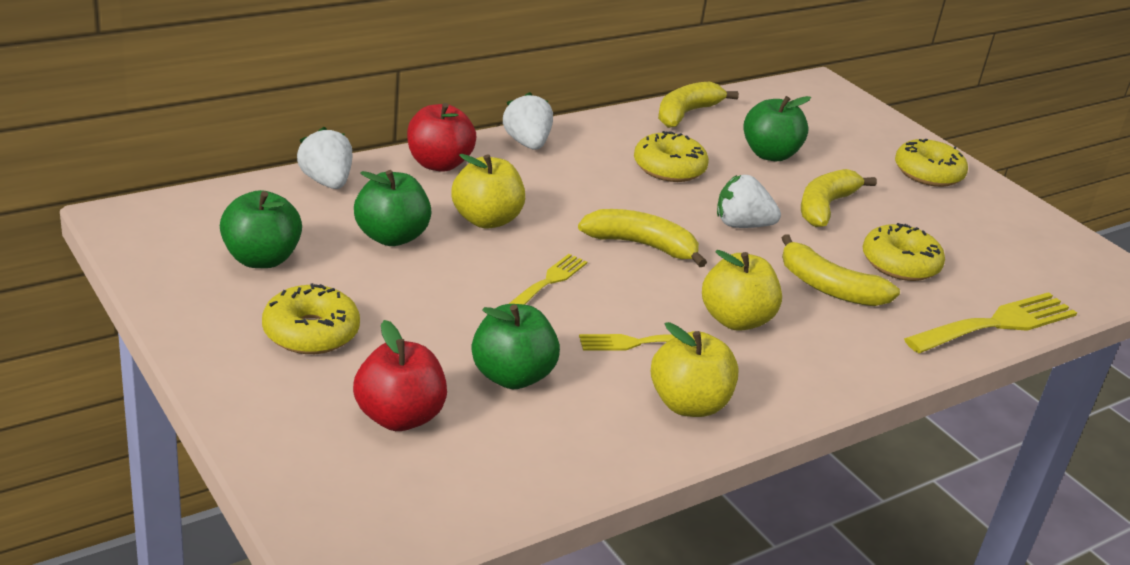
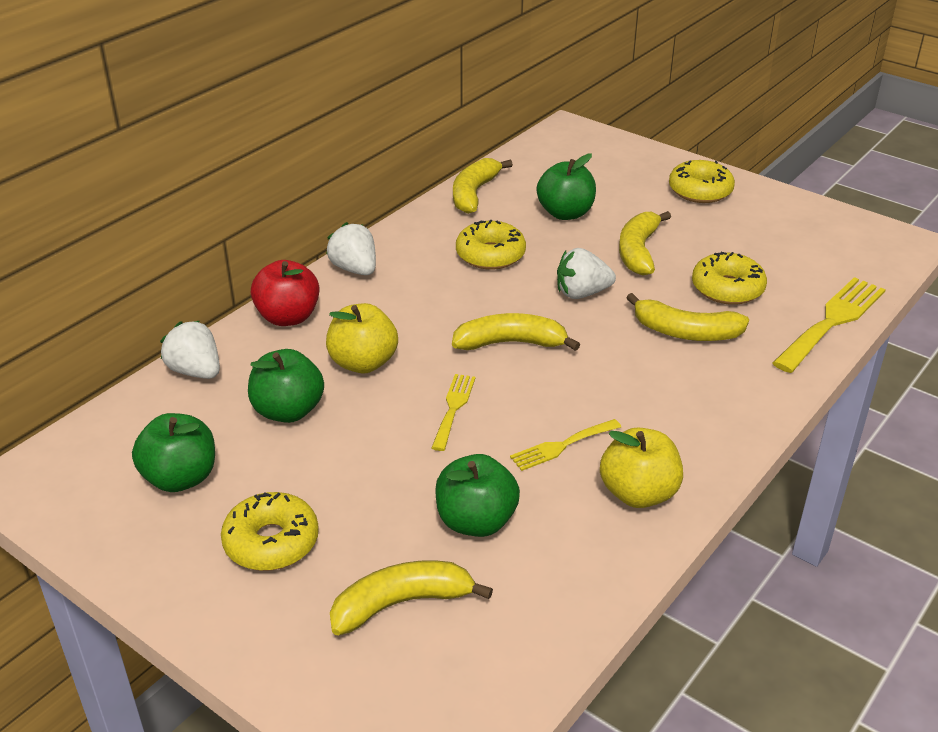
camera: 15 degrees left, 5 degrees up
(399, 417) = (401, 603): red apple -> yellow banana
(735, 320) = (629, 392): yellow apple -> none

